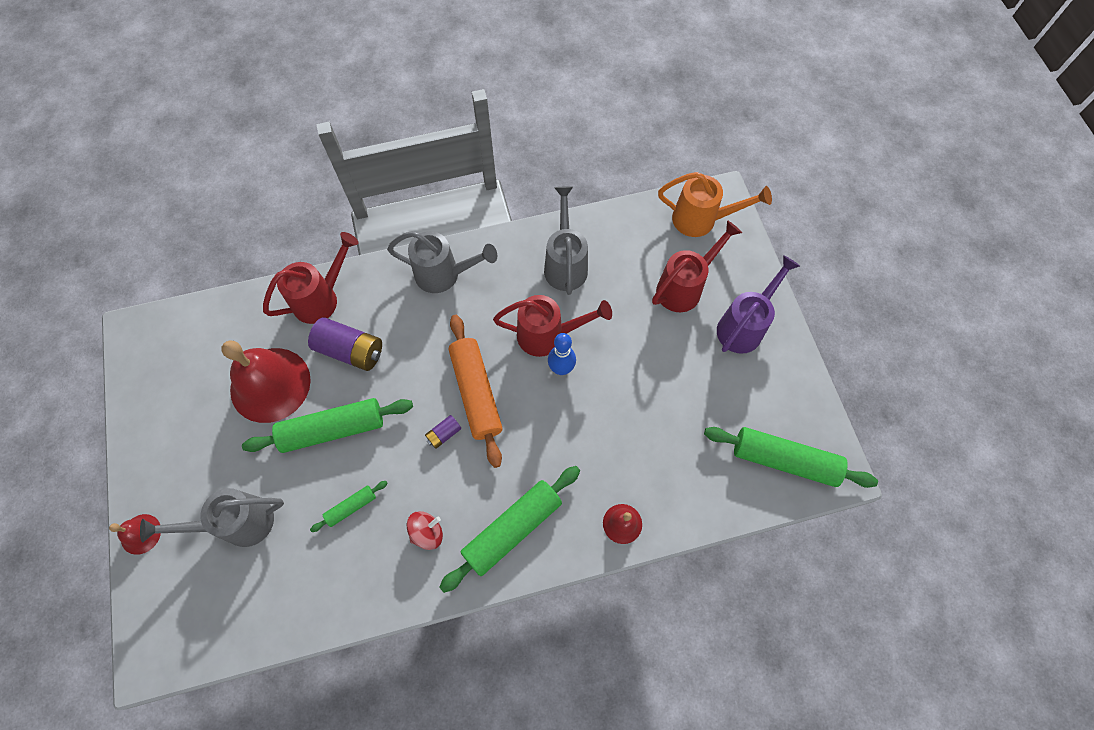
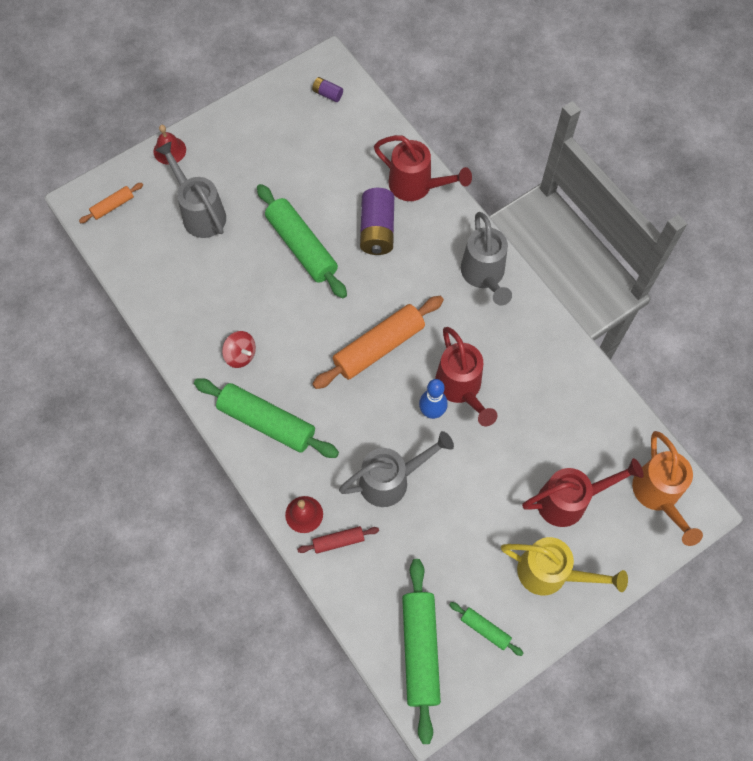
camera: 70 degrees right, 0 degrees up
(176, 624) = (113, 206): none -> orange rolling pin
(270, 384) = (322, 183): red bell -> none
(351, 507) = (241, 288): green rolling pin -> green rolling pin (485, 629)
(444, 434) = (330, 335): purple battery -> purple battery (327, 94)
(565, 264) = (544, 378): grey watering can -> grey watering can (391, 480)
(660, 499) = (338, 541): none -> red rolling pin
(684, 287) = (569, 500): red watering can -> red watering can turned 45 degrees counterclockwise
(744, 326) = (551, 573): purple watering can -> yellow watering can

